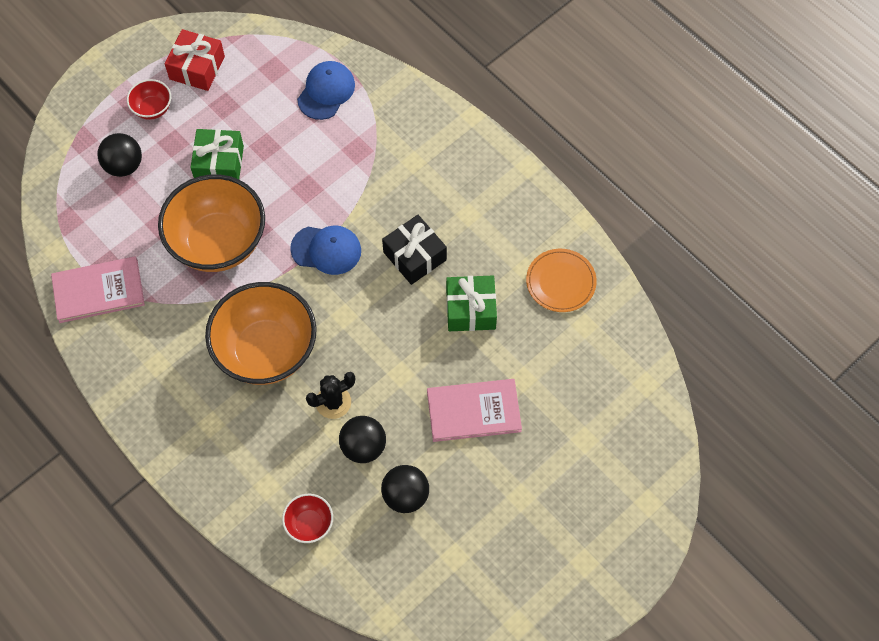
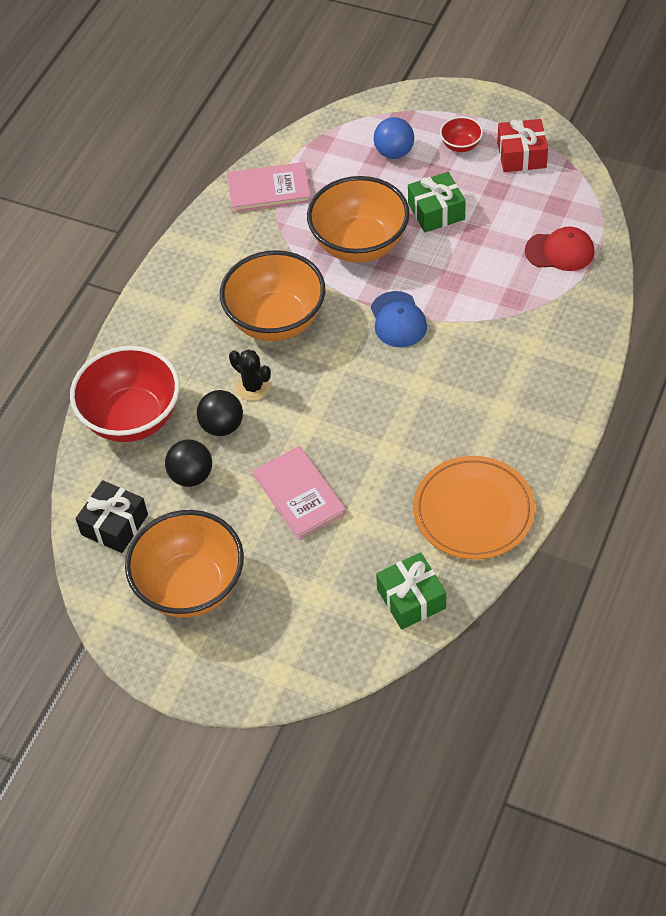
camera: 70 degrees right, 10 degrees down
(98, 291) = (269, 190): pink book -> pink book turned 60 degrees counterclockwise
(124, 166) = (394, 152): black ball -> blue ball
(309, 524) = (132, 418): red bowl -> red bowl, size x2.25
(326, 91) = (560, 251): blue cap -> red cap
(414, 256) = (431, 386): black gift -> black gift (114, 525)
(470, 309) = (401, 450): green gift -> green gift (411, 599)
(526, 542) = (191, 586): none -> orange bowl
(560, 282) = (473, 511): orange plate -> orange plate, size x1.60

